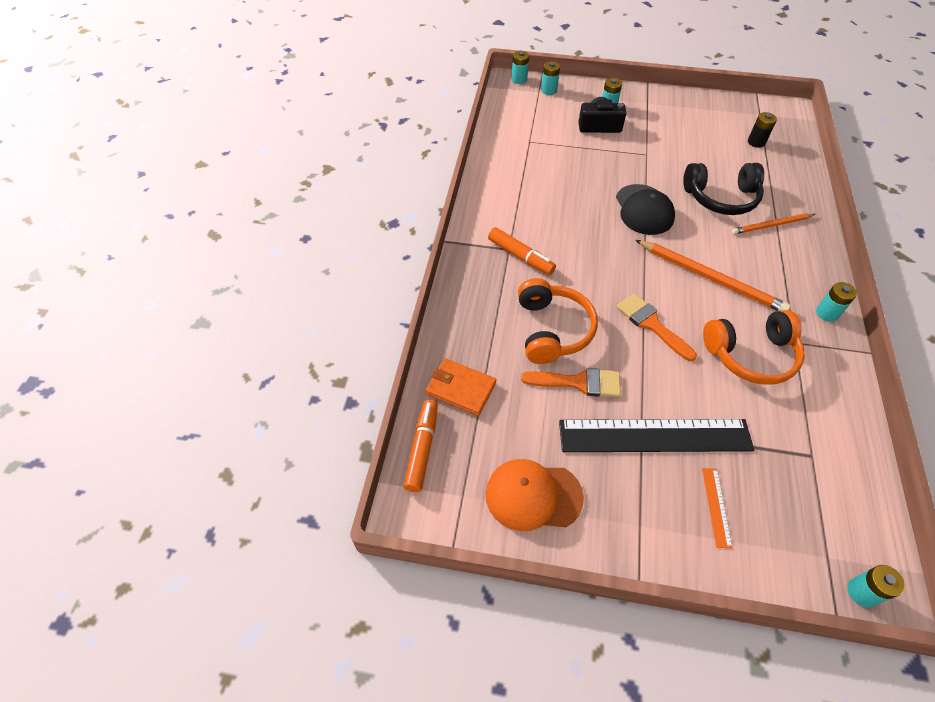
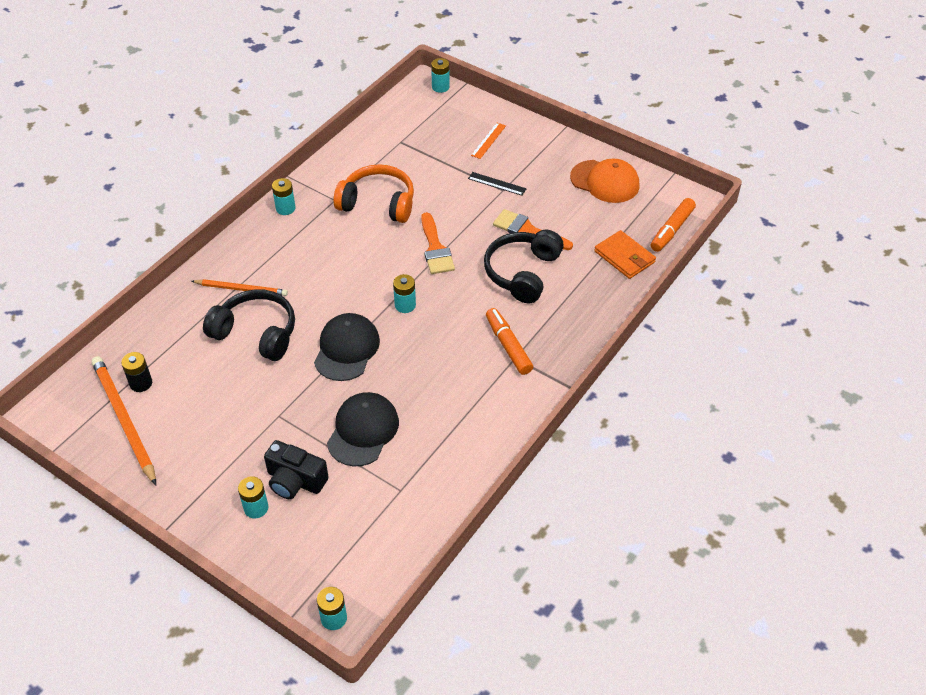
camera: 155 degrees left, 5 degrees down
(549, 90) = (308, 575): turquoise battery -> turquoise battery (405, 305)
(552, 330) = (522, 273): orange headphones -> black headphones
(582, 164) = (363, 431): none -> black cap
(654, 435) = (497, 184): black ruler -> black ruler, size x0.41
(711, 278) = (349, 265): orange pencil -> orange pencil (124, 420)

